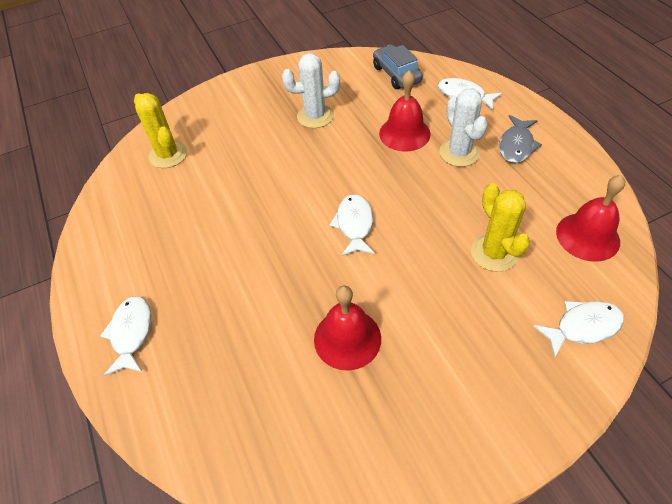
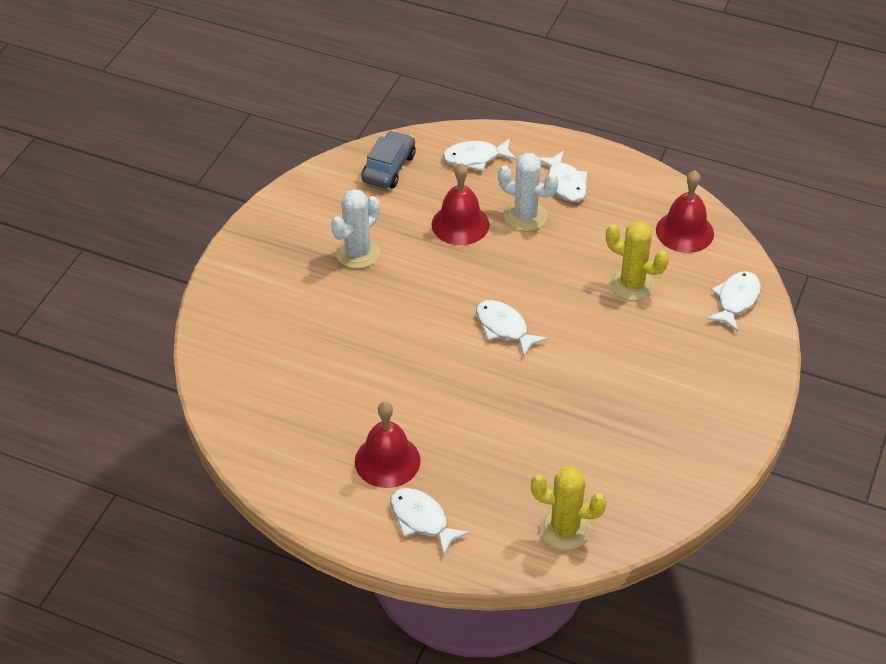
camera: 45 degrees left, 5 degrees down
(168, 155) = (255, 371): yellow cactus -> yellow cactus (564, 529)
(347, 338) = (590, 411): red bell -> red bell (387, 461)
(396, 74) = (388, 168): grey car -> grey car turned 90 degrees clockwise
(516, 145) = (565, 183): grey fish -> white fish

